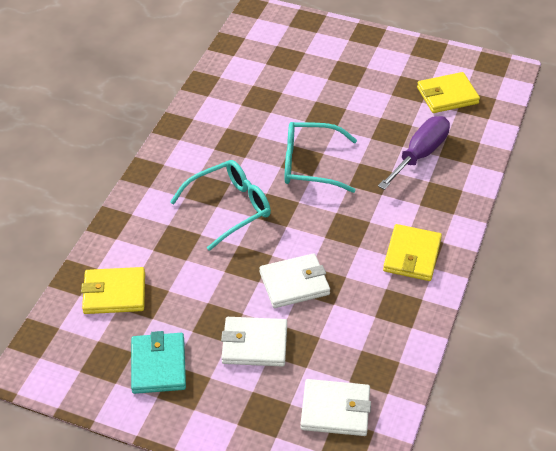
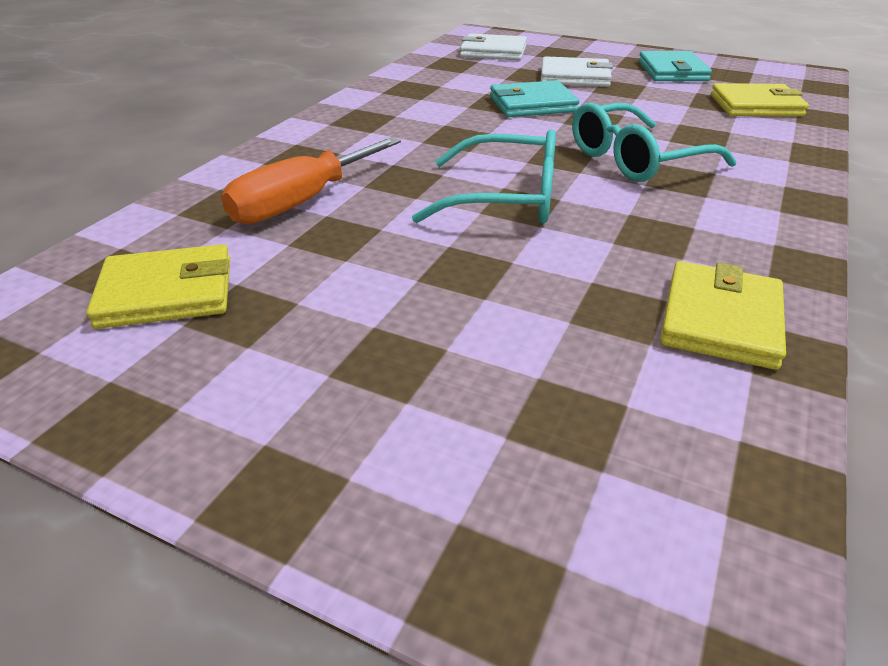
camera: 175 degrees left, 10 degrees down
(294, 283) = (532, 104): white wallet -> turquoise wallet
(412, 255) = (377, 116): yellow wallet -> yellow wallet (720, 320)
(420, 154) = (302, 202): purple screwdriver -> orange screwdriver

